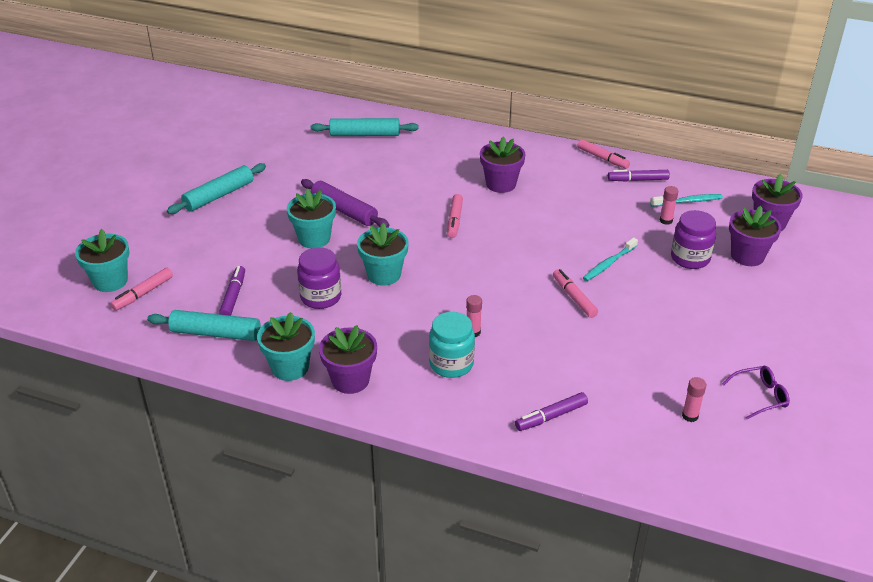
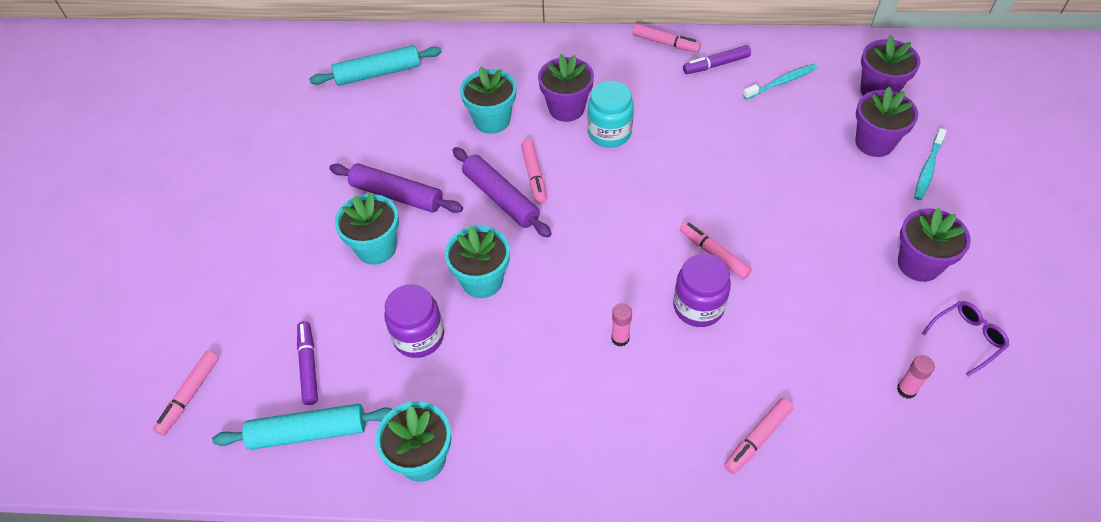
camera: 15 degrees left, 15 degrees up
(110, 281) = (138, 387): turquoise flower pot -> turquoise flower pot (492, 120)
(219, 196) = (231, 212): turquoise rolling pin -> none
(350, 380) = (504, 456): purple flower pot -> purple flower pot (919, 264)
(422, 228) = (500, 198): none -> purple rolling pin
(451, 364) = (613, 394): turquoise jar -> turquoise jar (609, 133)
(551, 417) = (757, 439): purple marker -> pink marker
(609, 264) = (732, 194): turquoise toothbrush -> turquoise toothbrush (927, 169)
(666, 220) = (769, 115): pink glue stick -> none
(690, 258) = (816, 162): purple jar -> purple jar (698, 307)

